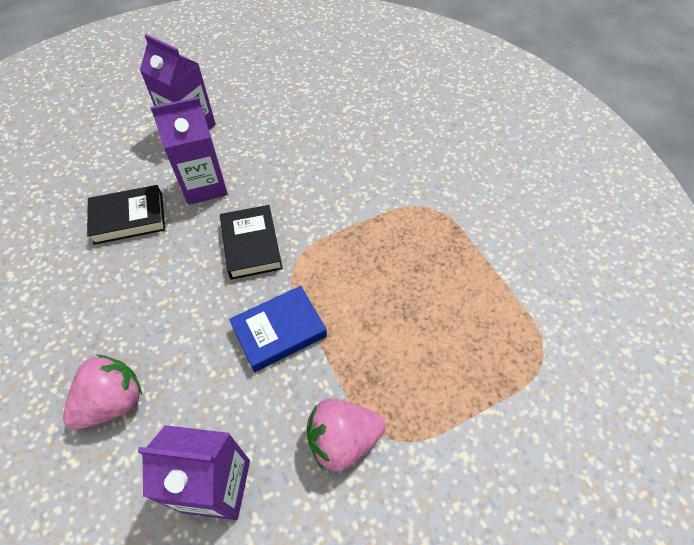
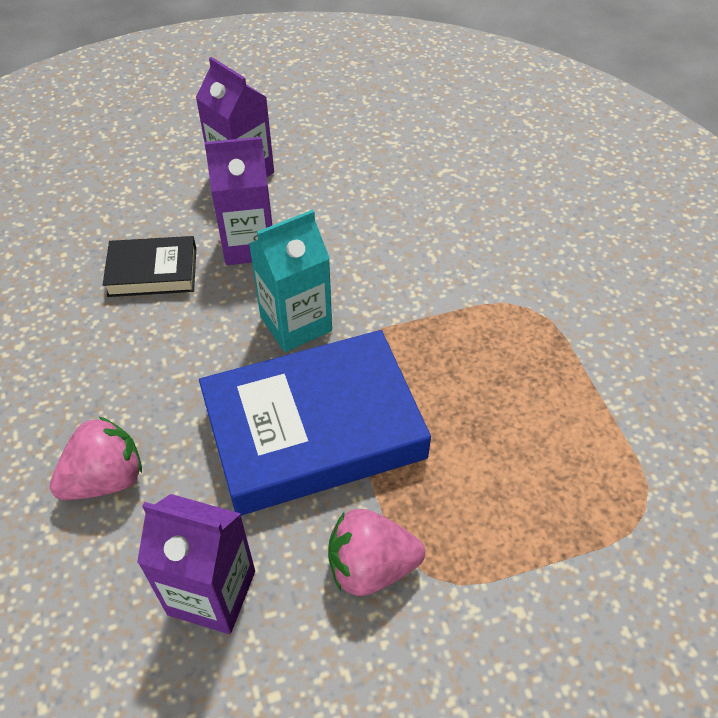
camera: 10 degrees right, 5 degrees down
(251, 245) = (296, 324): black book -> turquoise carton
(279, 331) = (314, 429): blue book -> blue book, size x1.96

